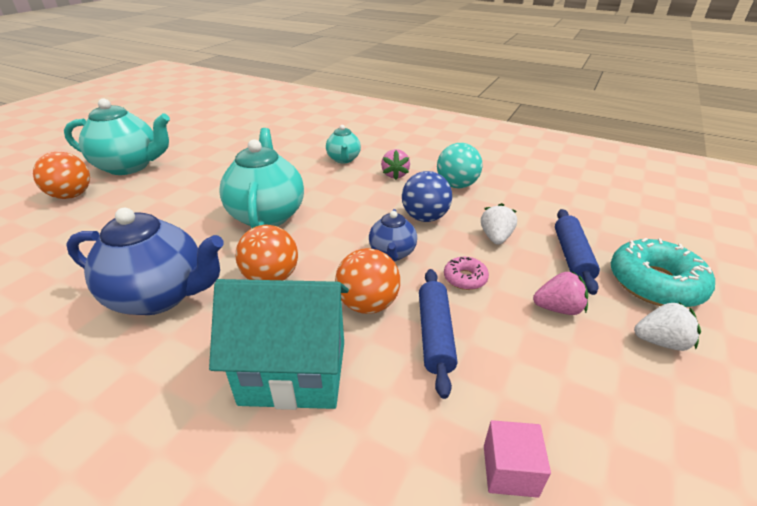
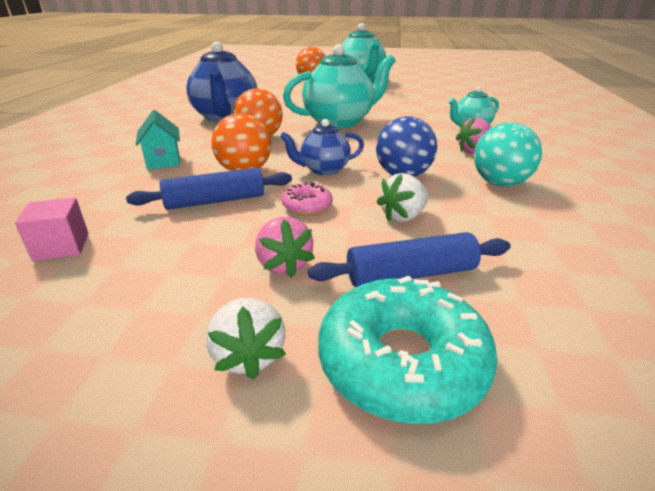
camera: 70 degrees right, 5 degrees down
(294, 372) = (163, 161): turquoise house -> turquoise house, size x0.52
(496, 237) = (403, 216): white strawberry -> white strawberry turned 150 degrees clockwise

